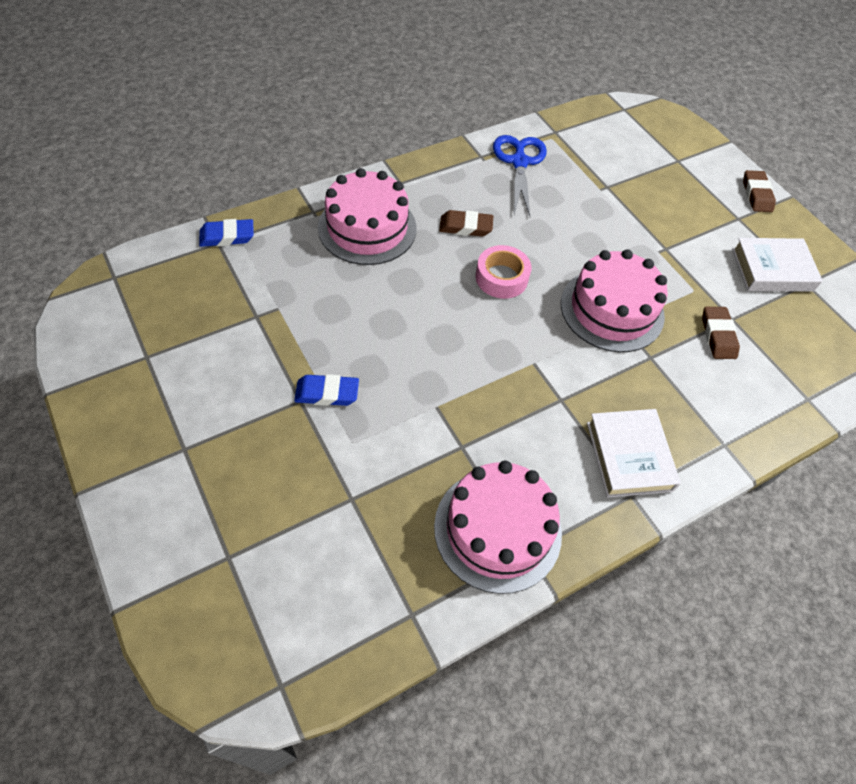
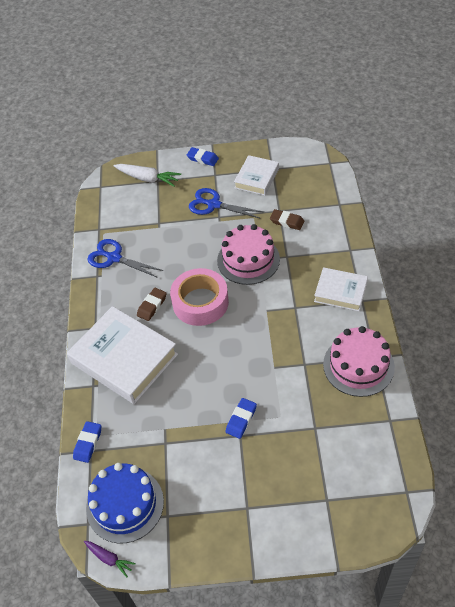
camera: 55 degrees left, 5 degrees down
(69, 316) = (109, 559): none -> purple carrot
(150, 305) = (125, 504): none -> blue cake
(367, 228) = (124, 359): pink cake -> white book
(501, 278) = (200, 302): pink tape -> pink tape, size x1.66
(673, 150) = (148, 179): none -> white carrot
(683, 235) = (214, 204): none -> blue scissors
(756, 194) = (202, 159): brown eraser -> blue eraser

